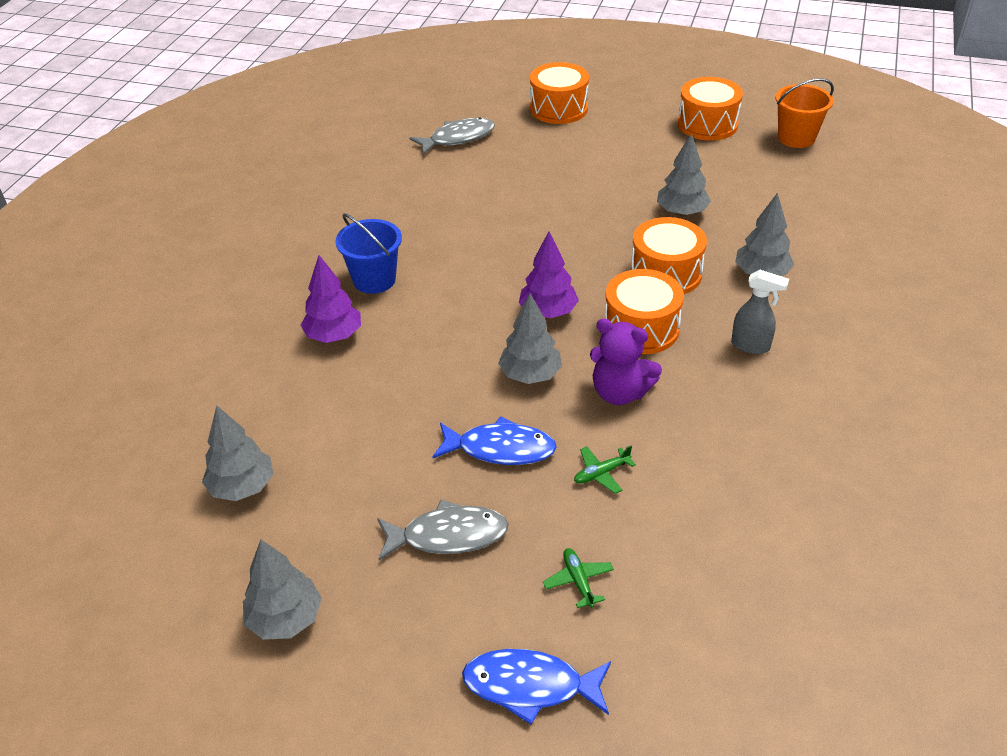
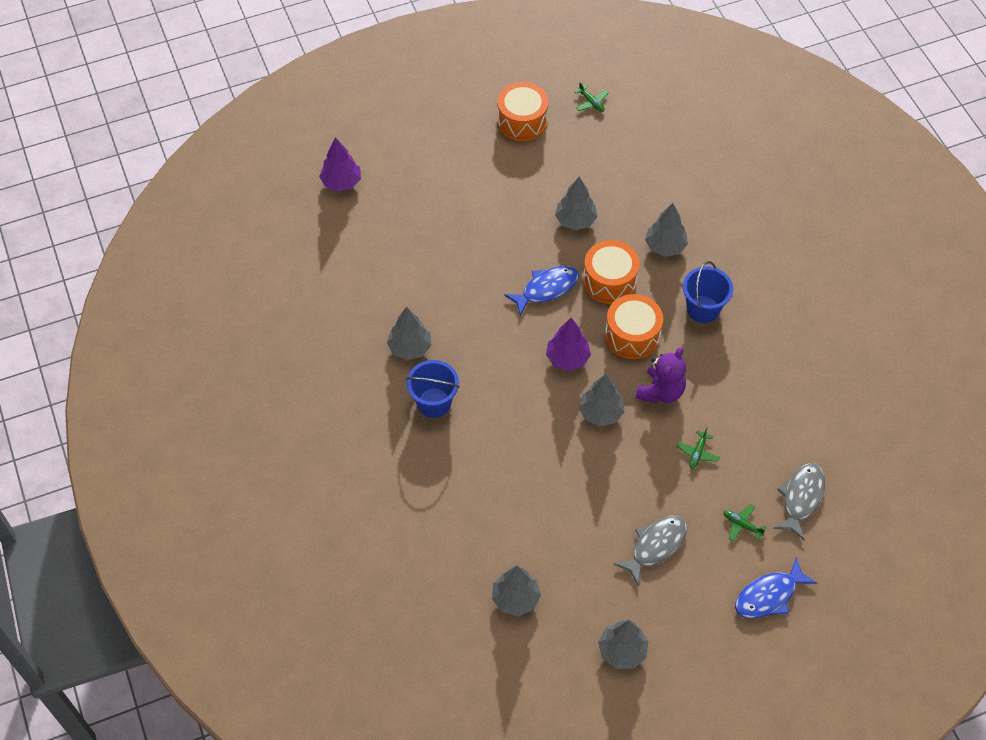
camera: 40 degrees left, 15 degrees up
(334, 336) = (455, 462): purple tree -> purple tree (341, 182)
(405, 230) = (410, 347): none -> grey tree
(458, 138) = (359, 238): grey fish -> grey fish (801, 498)
(500, 449) = (631, 474): blue fish -> blue fish (546, 289)
(558, 108) = (403, 163): orange drum -> none
(620, 392) = (660, 391): purple teddy bear -> purple teddy bear turned 45 degrees counterclockwise
(751, 346) = (703, 309): grey spray bottle -> blue bucket
(796, 138) = (591, 102): orange bucket -> green plane

